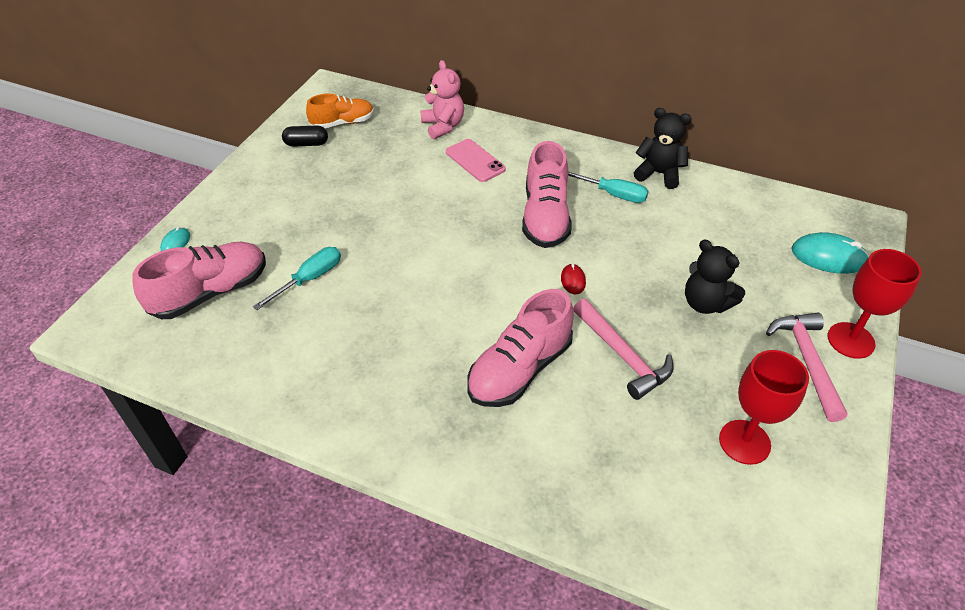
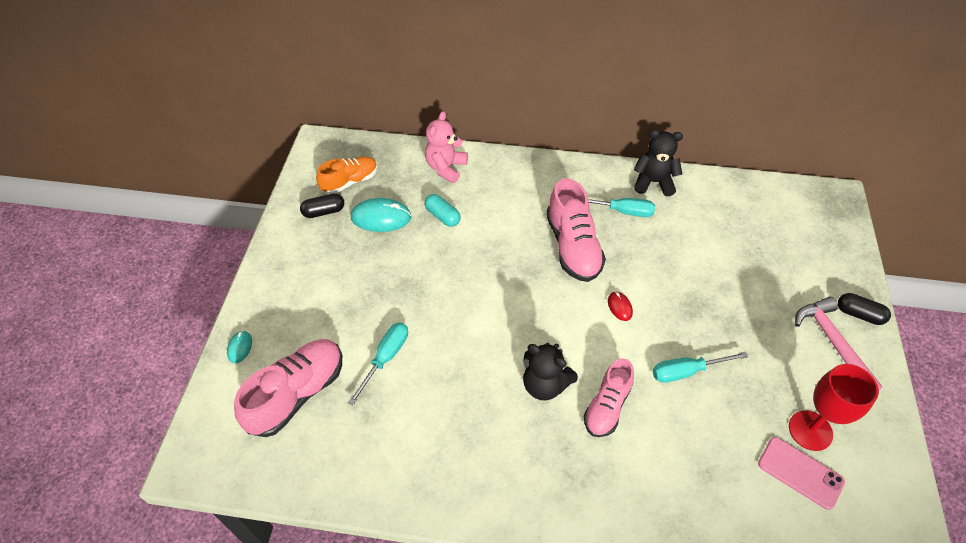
camera: 15 degrees left, 5 degrees up
(421, 167) = (442, 216): none -> turquoise capsule
(443, 126) = (446, 168): pink teddy bear -> pink teddy bear turned 120 degrees counterclockwise
(475, 161) = (489, 200): pink phone -> pink phone (800, 473)
(520, 369) = (607, 406): pink shoe -> pink shoe, size x0.66
(622, 355) = (686, 371): pink hammer -> turquoise screwdriver
(705, 303) = (735, 305): black teddy bear -> black teddy bear (545, 385)
(828, 256) = (816, 237): turquoise mouse -> turquoise mouse (381, 217)
(850, 340) = (859, 314): red goblet -> black capsule

